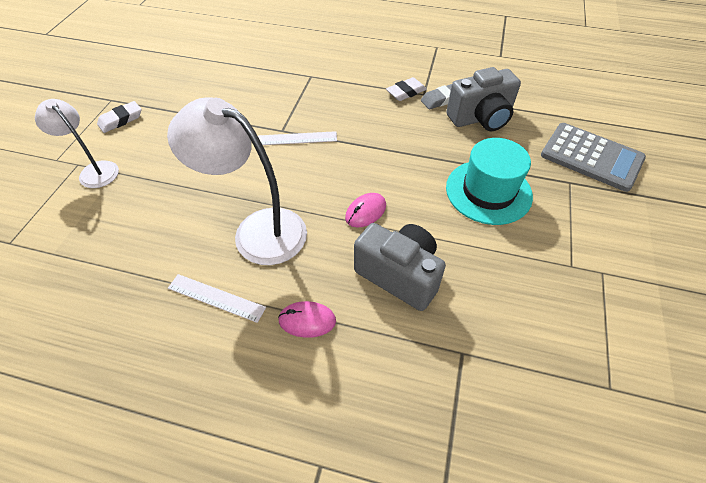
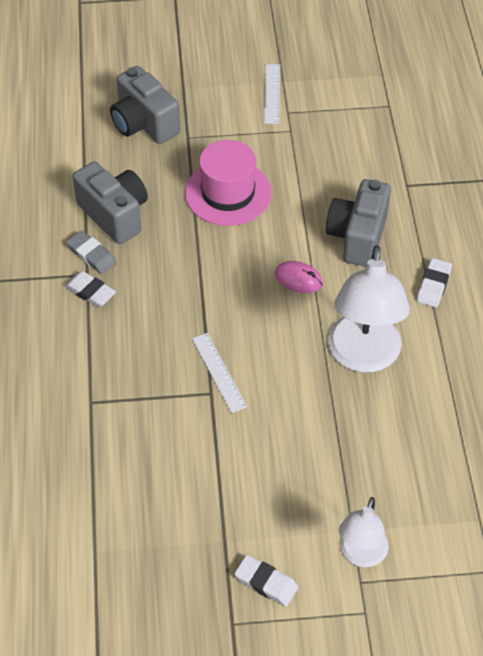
camera: 110 degrees left, 0 degrees up
(216, 298) = (449, 357): white ruler -> white ruler (272, 93)
(307, 320) = (433, 285): pink mouse -> white eraser
(488, 191) = (228, 193): turquoise hat -> pink hat
(591, 157) = (144, 124): grey calculator -> grey camera

